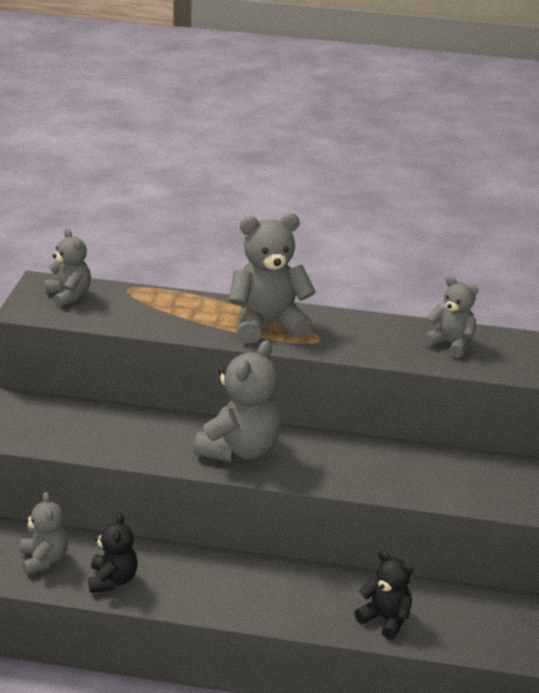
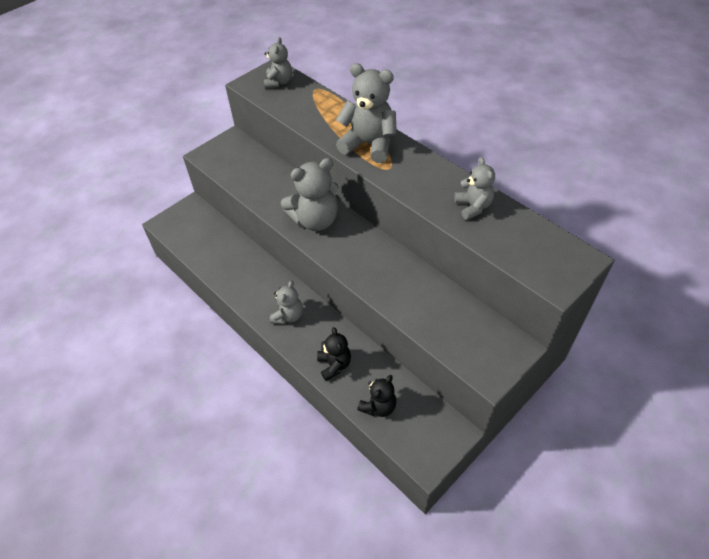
camera: 40 degrees right, 20 degrees up
(44, 559) = (202, 236): grey teddy bear -> grey teddy bear (288, 316)
(112, 580) = (221, 264): black teddy bear -> black teddy bear (378, 406)

